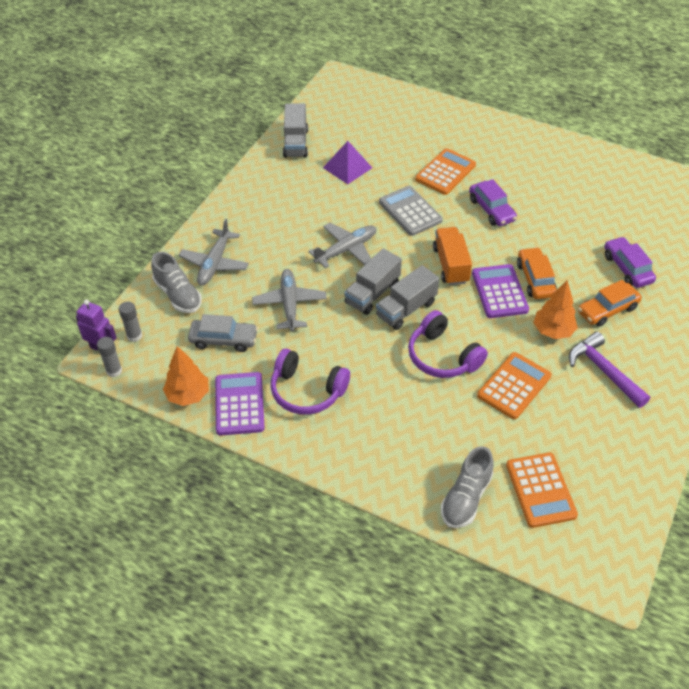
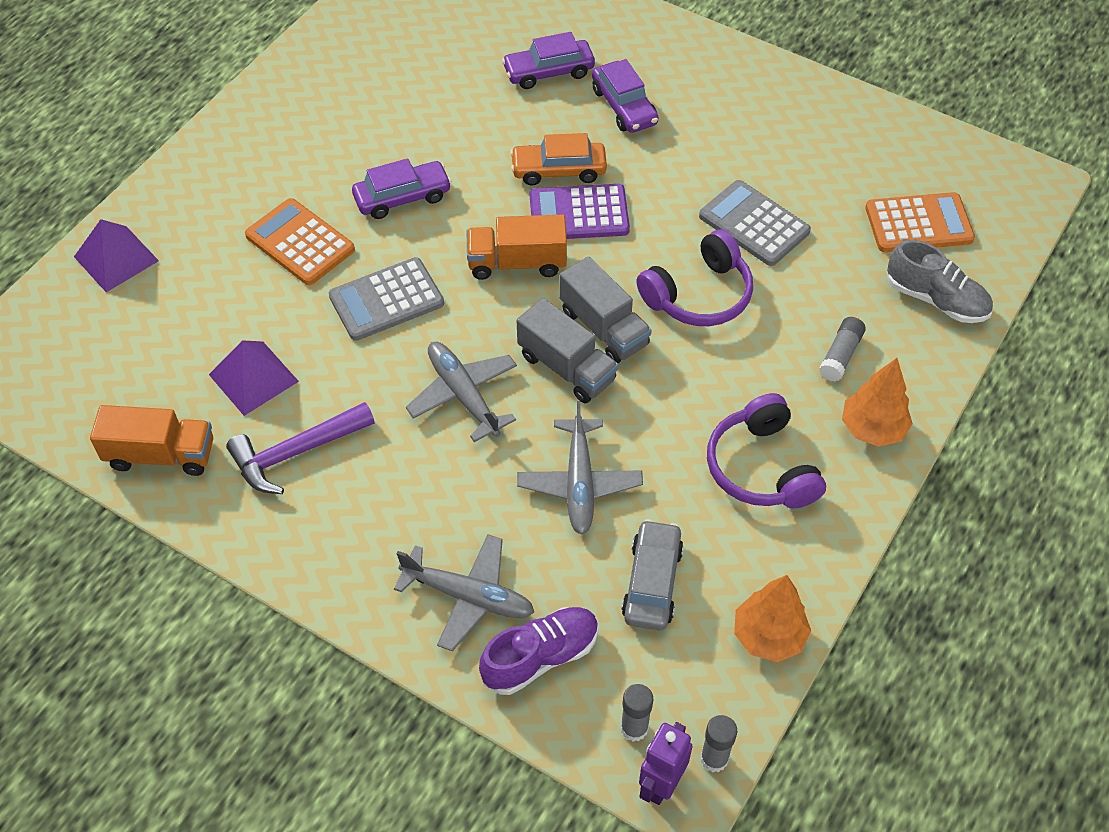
camera: 85 degrees left, 5 degrees up
(178, 295) = (541, 657): grey shoe -> purple shoe
(239, 404) = (786, 560): purple calculator -> none
(289, 304) = (579, 483): grey plane -> grey plane turned 90 degrees counterclockwise
(295, 143) = (161, 455): grey truck -> orange truck
(307, 391) = (761, 467): purple headphones -> purple headphones turned 135 degrees clockwise
(403, 436) = (840, 355): none -> grey glue stick
(419, 108) = (116, 258): none -> purple pyramid
(514, 386) = (754, 224): orange calculator -> grey calculator
(553, 331) = (658, 168): orange tree -> orange tree (872, 429)
(603, 371) = (730, 130): purple hammer -> purple hammer (296, 453)
(607, 310) = (624, 106): orange car -> purple car

